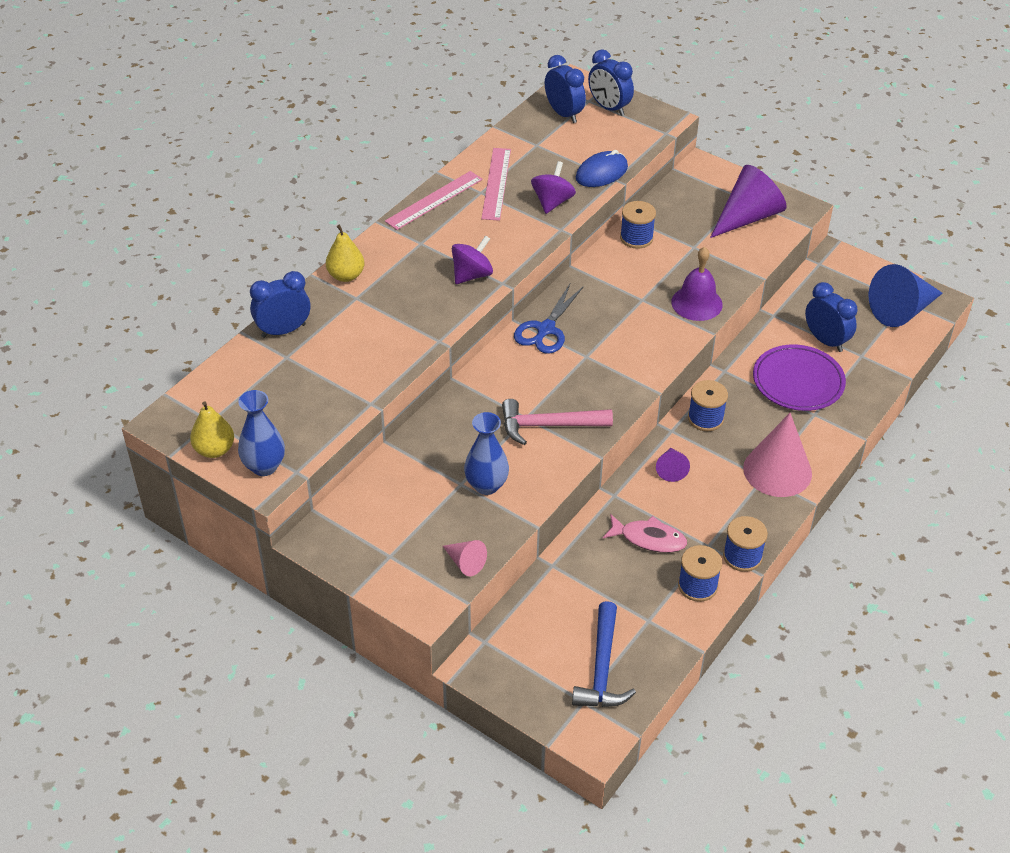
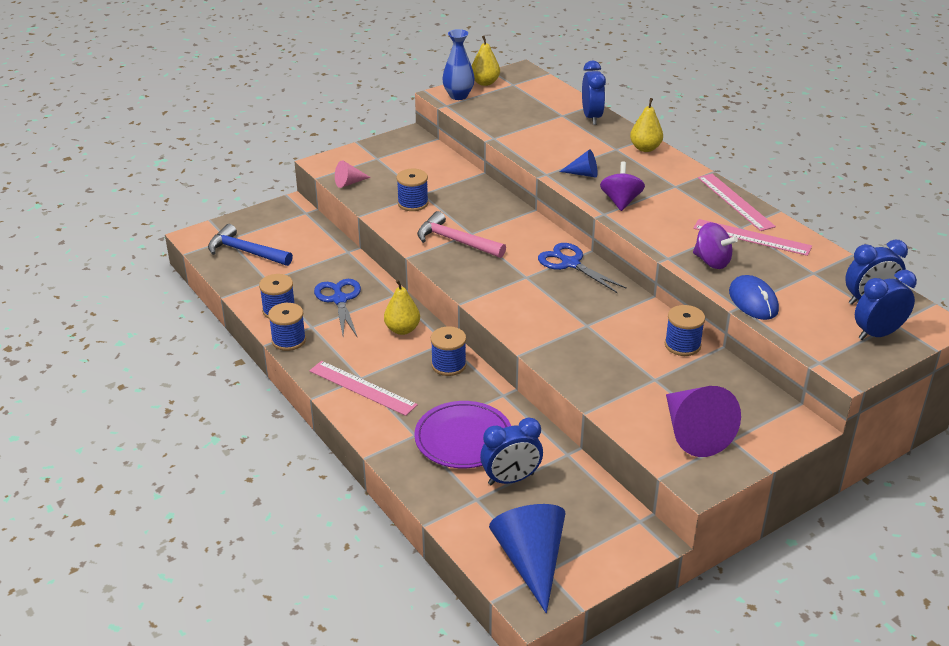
camera: 110 degrees right, 10 degrees down
(426, 312) = (583, 174): none -> blue cone
(472, 275) = (621, 201): purple spinning top -> purple spinning top turned 150 degrees counterclockwise
(486, 485) = (413, 203): blue vase -> blue spool
(548, 425) = (456, 241): pink hammer -> pink hammer turned 75 degrees counterclockwise
(649, 539) = (339, 299): pink fish -> blue scissors
(671, 469) = (402, 329): purple cone -> yellow pear
(697, 303) = (566, 356): purple bell -> none
(777, 470) = (362, 388): pink cone -> pink ruler

